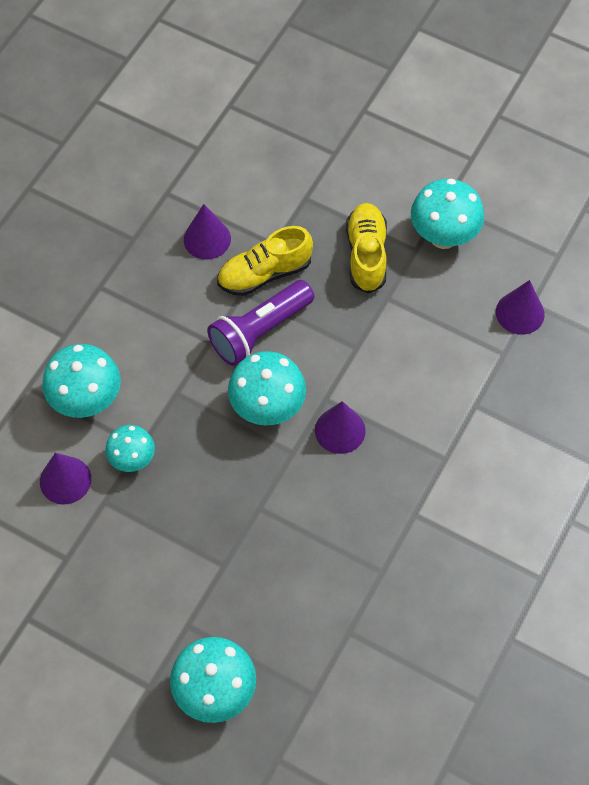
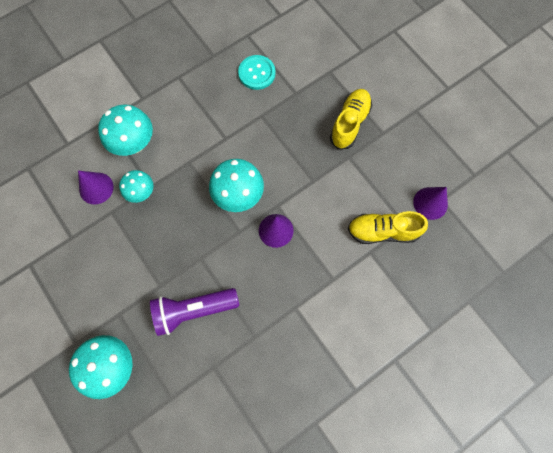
camera: 25 degrees right, 10 degrees up
(207, 239) = (257, 73): purple cone -> turquoise button
(260, 331) = (259, 144): purple flashlight -> purple flashlight (193, 310)
(264, 273) = (280, 109): yellow shoe -> yellow shoe (382, 231)
(443, 236) = (405, 131): turquoise mushroom -> none

